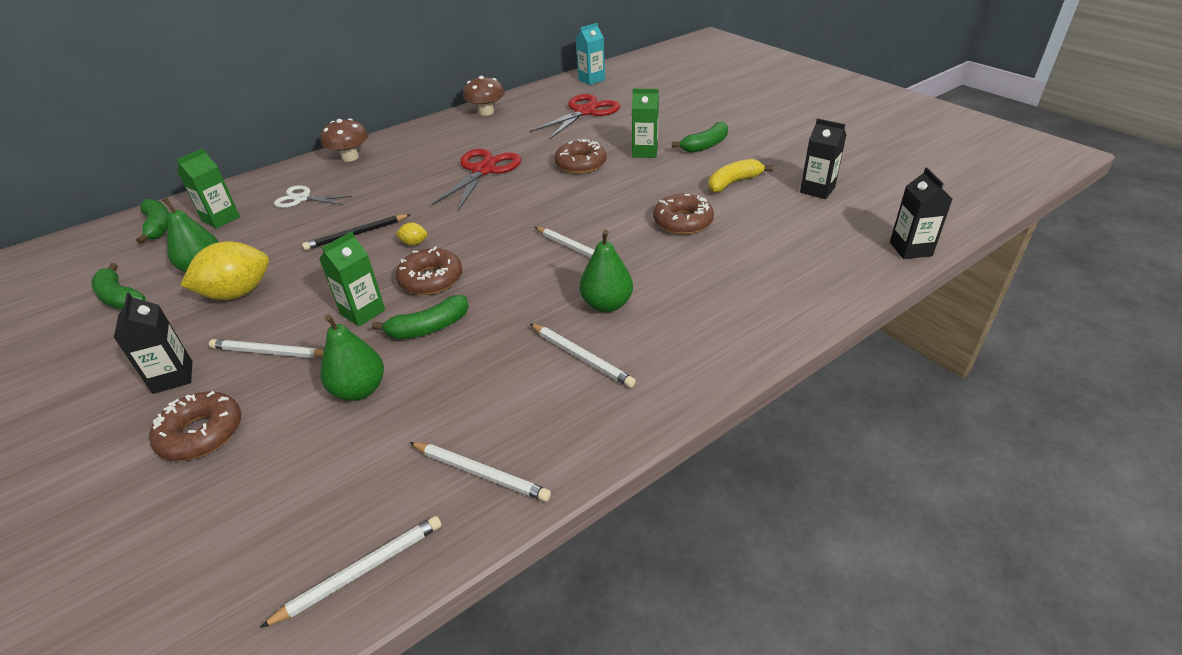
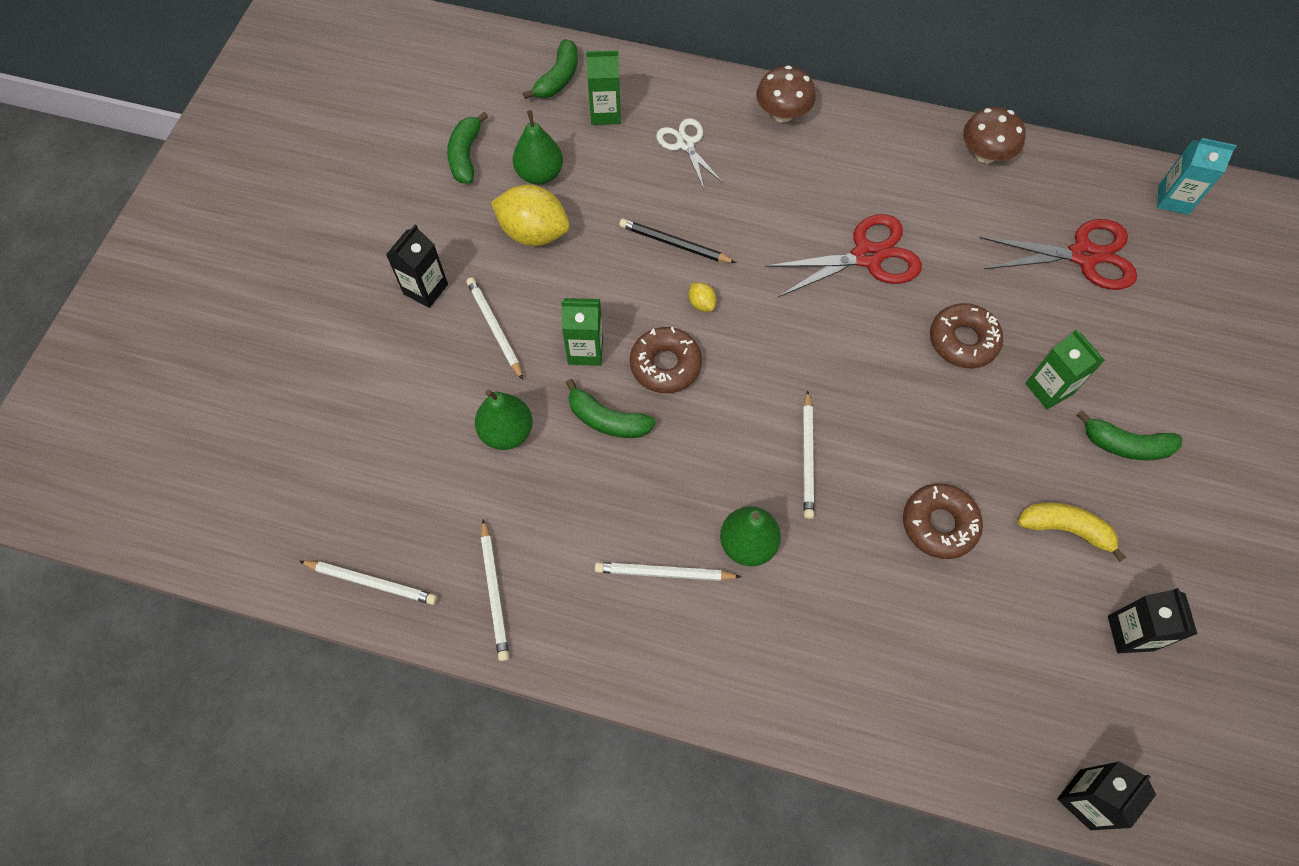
camera: 50 degrees right, 25 degrees up
(201, 433) = (396, 367): brown donut -> none
(581, 357) = (664, 573): white pencil -> white pencil turned 90 degrees clockwise

